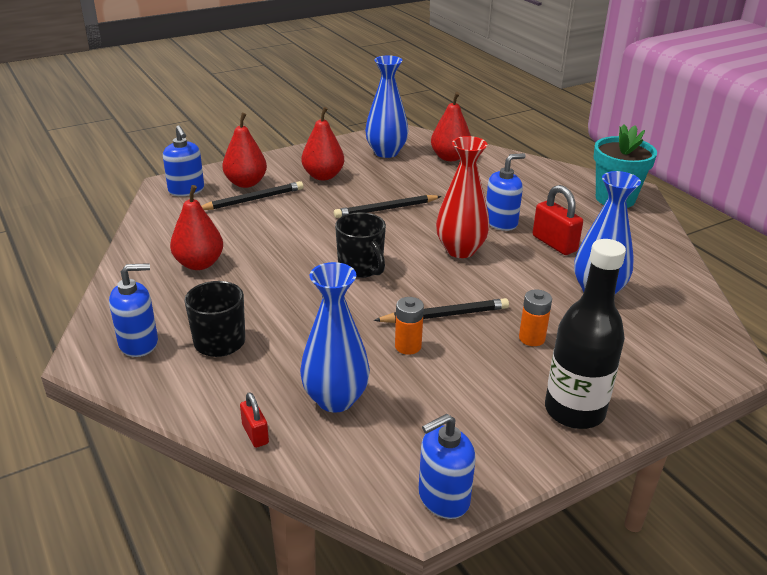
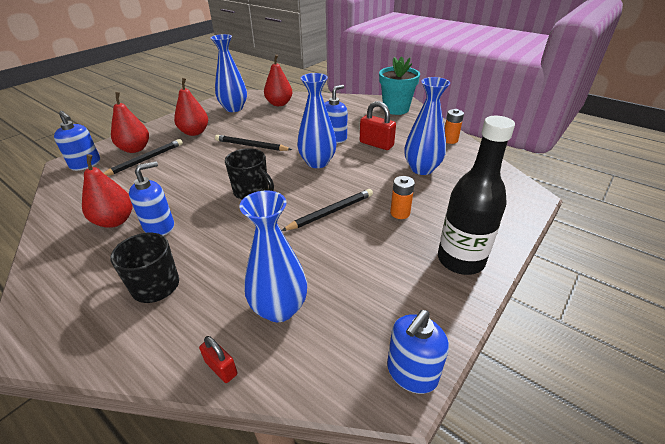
camera: 20 degrees left, 5 degrees up
(139, 343) = (76, 310): blue soap dispenser -> blue soap dispenser (159, 226)
(386, 209) = (251, 146): black pencil -> black pencil turned 60 degrees clockwise
(408, 346) = (316, 244): orange battery -> orange battery (450, 140)
(460, 250) = (317, 162): red vase -> blue vase

